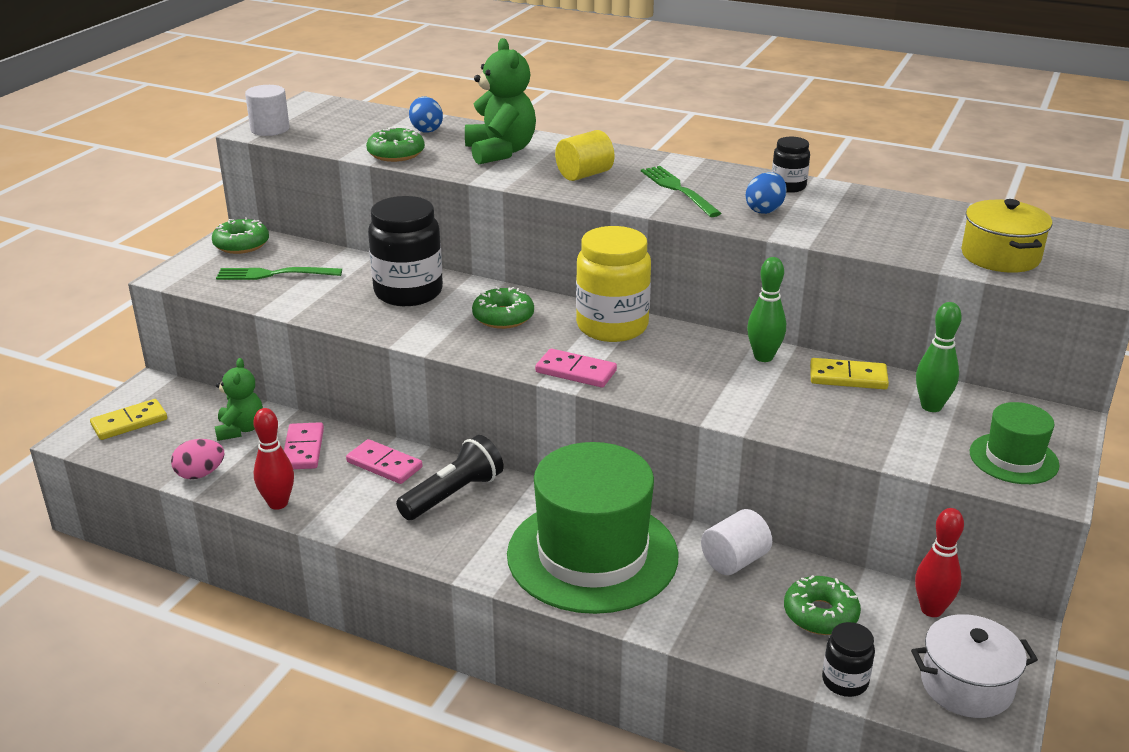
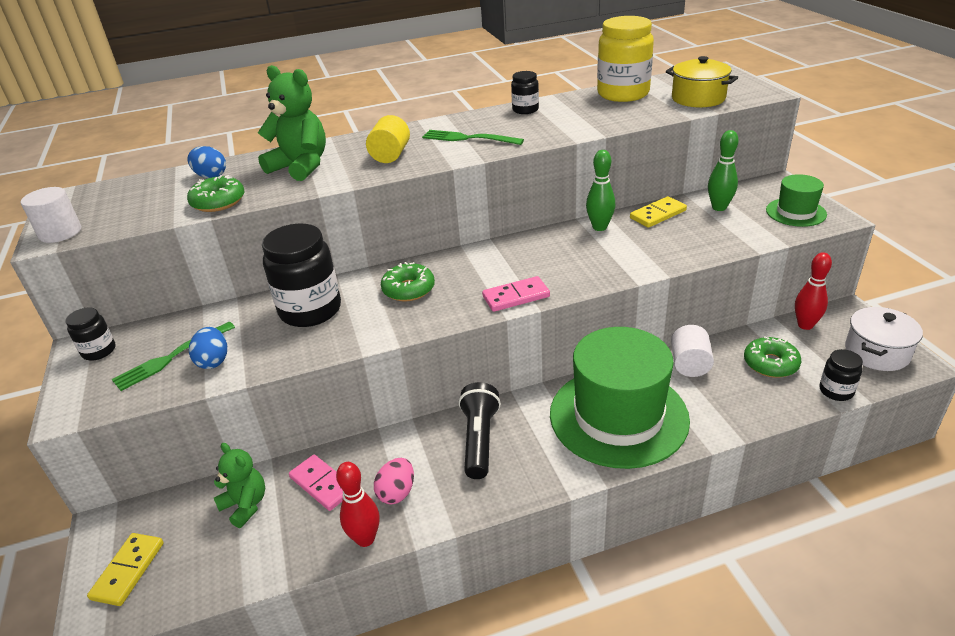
camera: 40 degrees left, 5 degrees up
(200, 474) = (264, 565): pink egg -> pink egg (397, 493)
(241, 244) = (99, 351): green donut -> black jar
(384, 464) = (401, 453): pink domino -> none
(612, 326) = (487, 257): yellow jar -> yellow jar (623, 94)
(765, 210) = (540, 127): blue egg -> blue egg (213, 361)

